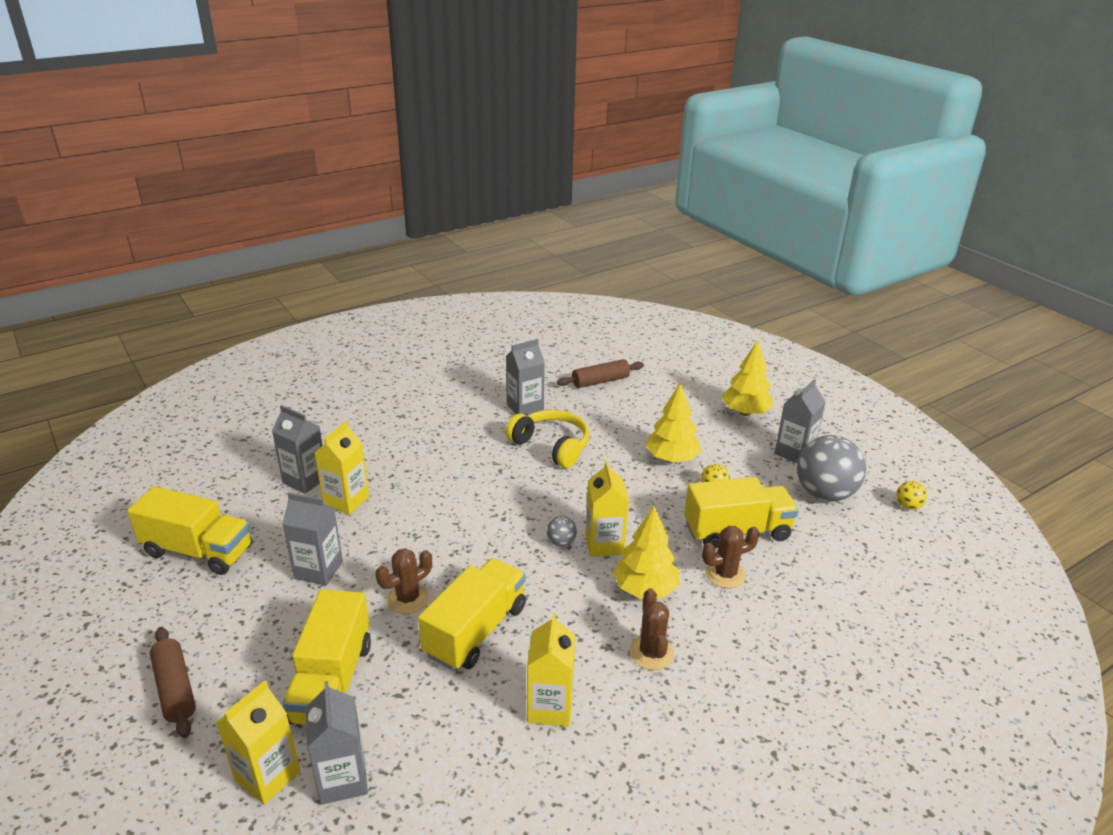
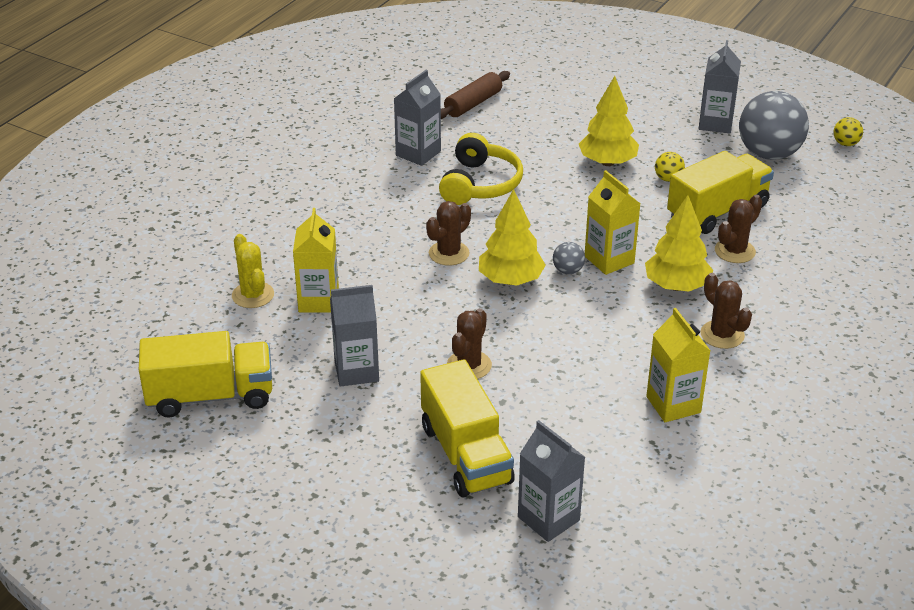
camera: 25 degrees left, 5 degrees up
(175, 688) = (322, 513): brown rolling pin -> none
(267, 776) = (481, 541): yellow carton -> none
(305, 480) = (253, 295): grey carton -> yellow cactus
(476, 631) = (557, 370): yellow truck -> none
(477, 495) = (449, 253): none -> brown cactus
(551, 446) = (480, 184): yellow headphones -> yellow headphones turned 90 degrees clockwise
(745, 412) = (642, 96): yellow tree -> yellow tree (510, 280)

